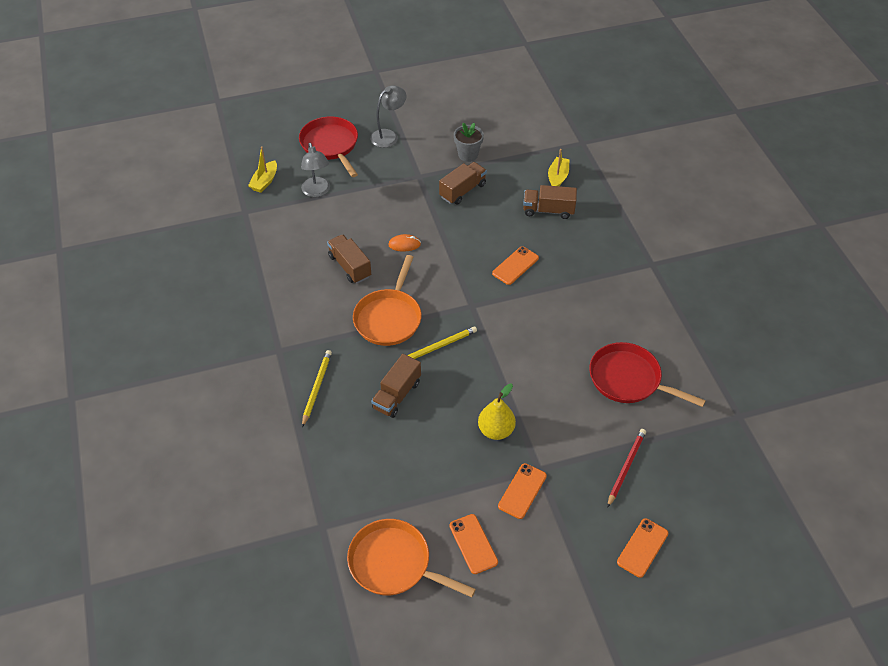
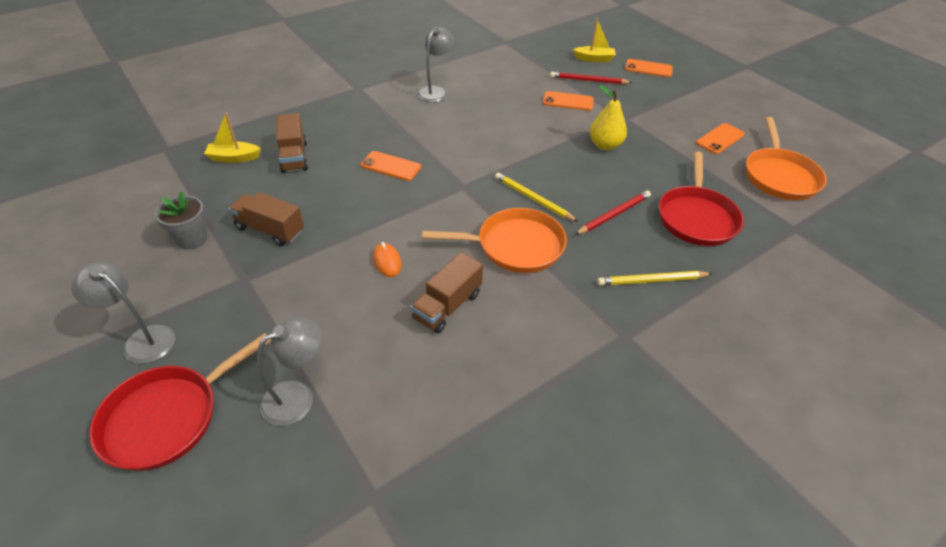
camera: 110 degrees left, 5 degrees down
(265, 181) = (282, 494): yellow boat -> yellow boat (594, 59)
(397, 395) = (614, 214): brown truck -> red pencil
(522, 491) = (651, 123): orange phone -> orange phone (568, 101)
(629, 379) = (501, 87): red pan -> red pan (696, 217)
(632, 322) = (435, 91): none -> grey lamp

